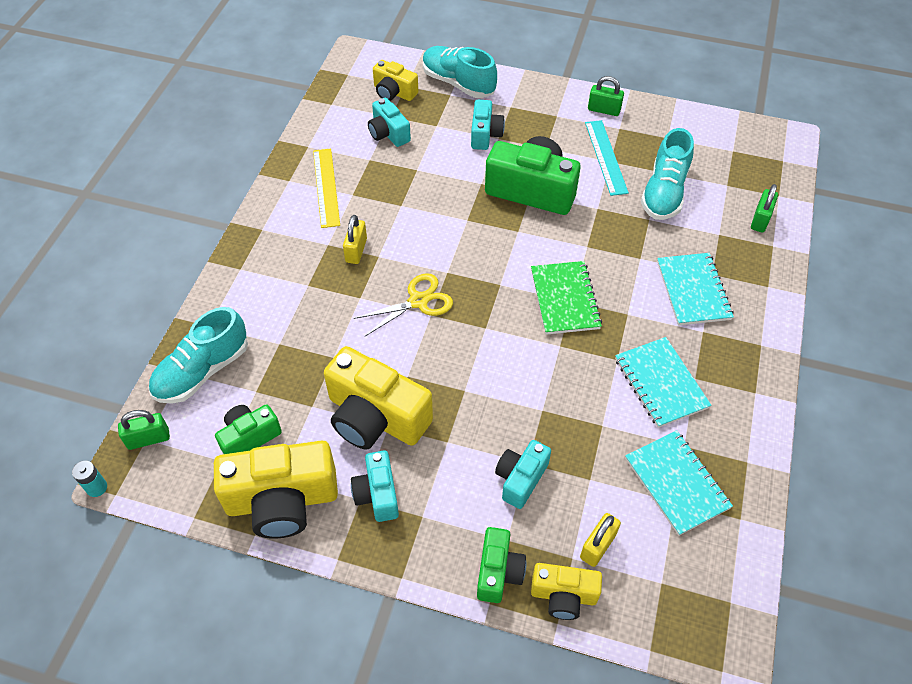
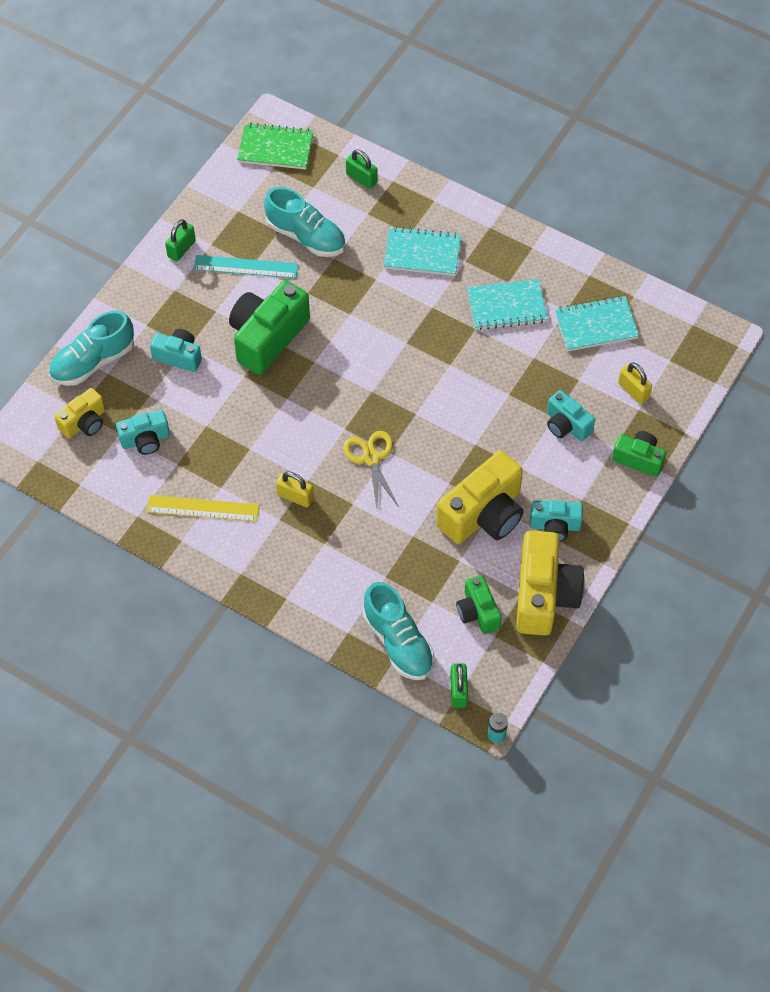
camera: 75 degrees left, 5 degrees up
(563, 595) = (665, 423): yellow camera -> none
(565, 299) = (403, 347): green notebook -> green notebook (275, 148)

